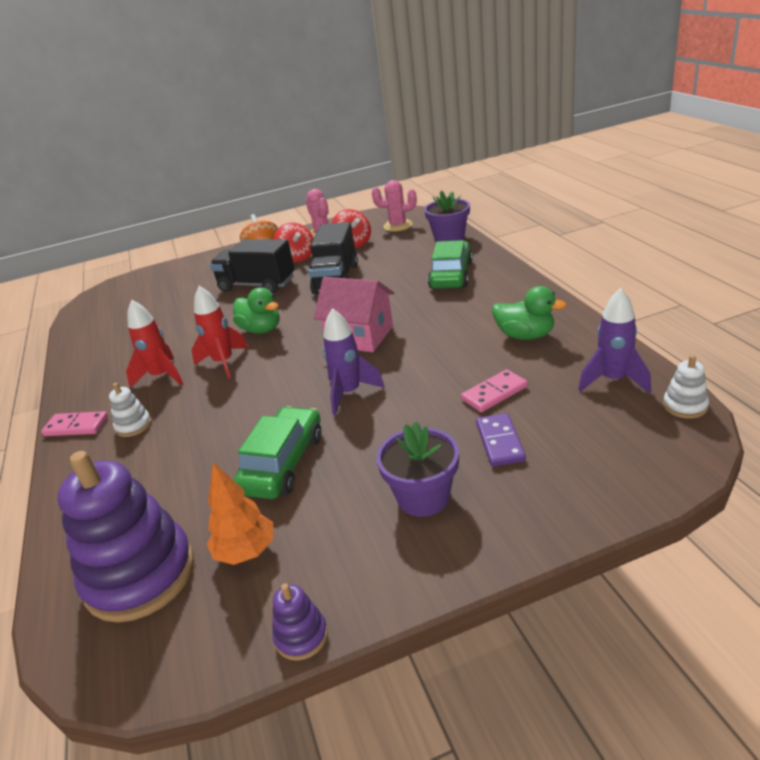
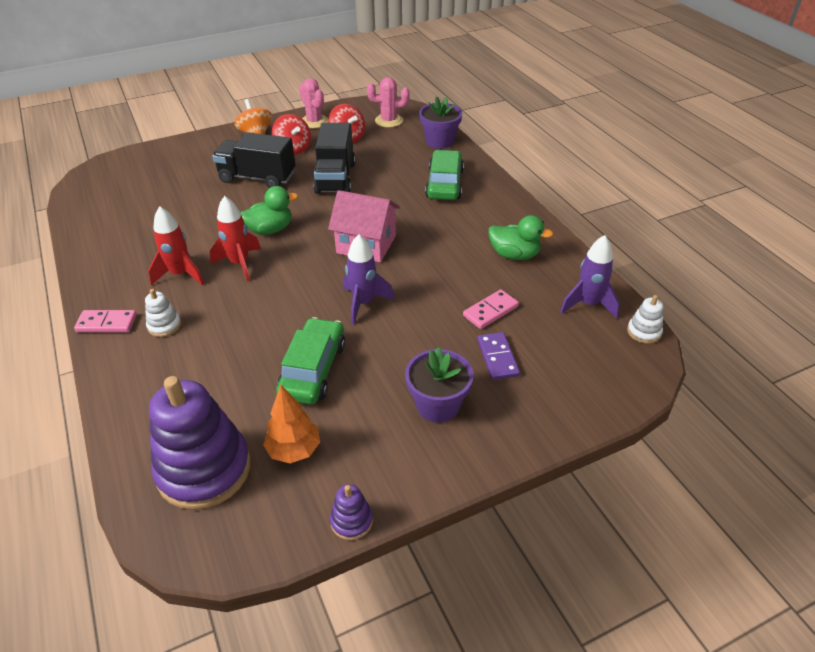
camera: 10 degrees left, 10 degrees up
(261, 329) = (270, 229): green duck -> green duck turned 60 degrees counterclockwise

